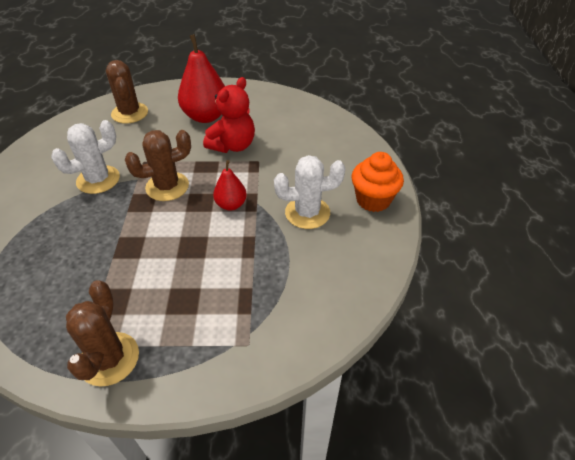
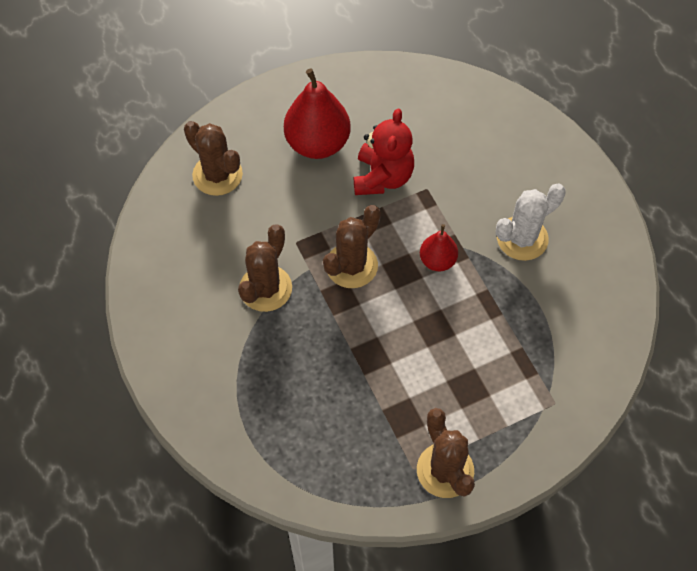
camera: 25 degrees left, 15 degrees up
(98, 180) = (265, 288): white cactus -> brown cactus
(373, 200) = (578, 194): orange cupcake -> none

